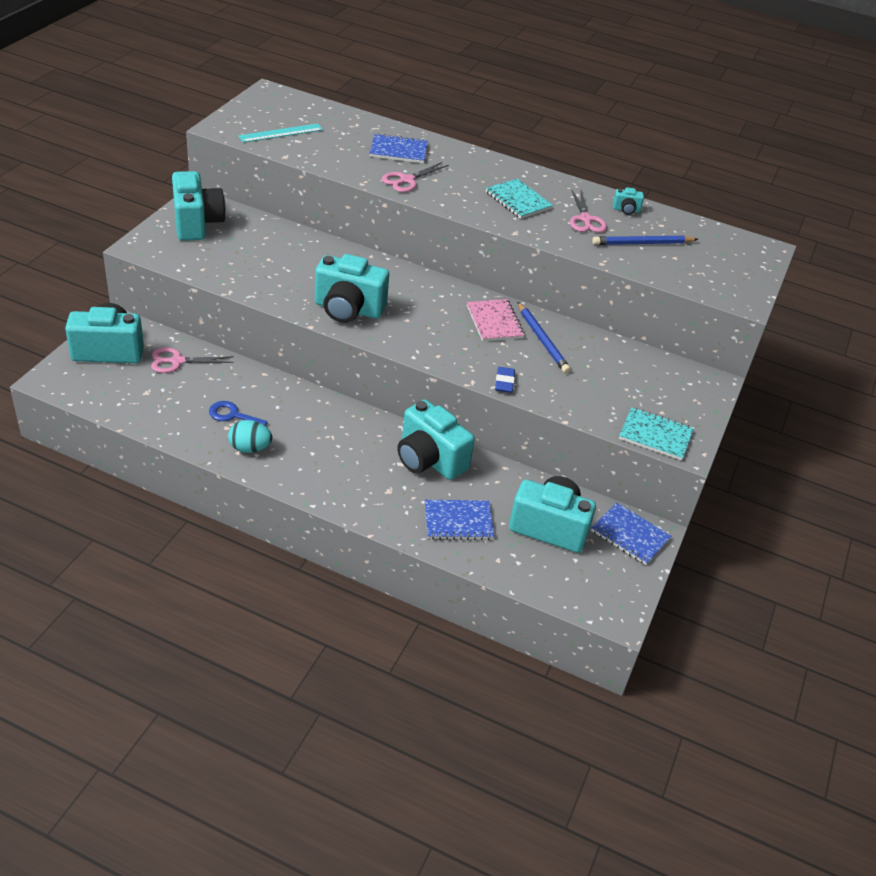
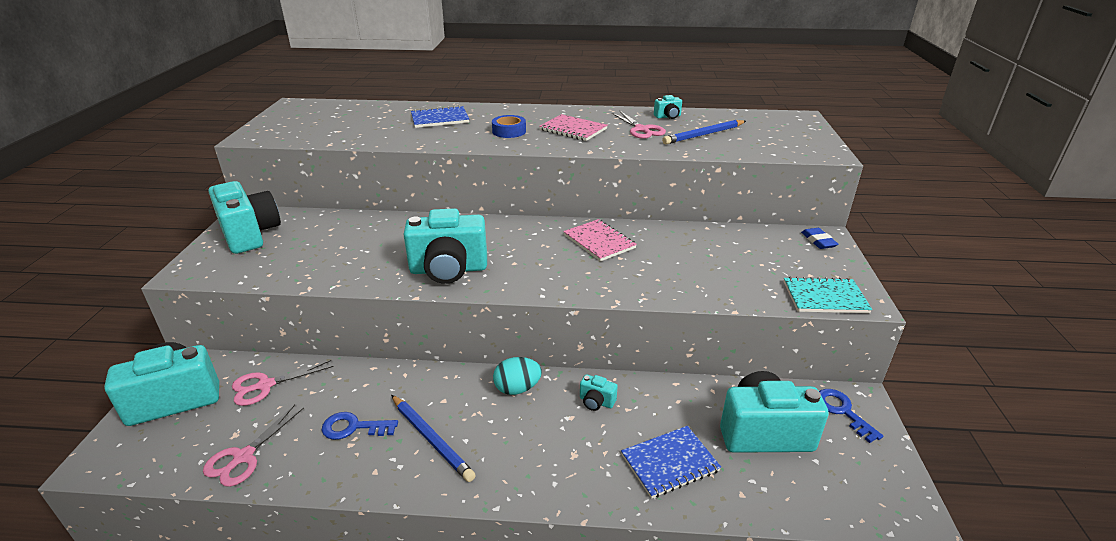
camera: 15 degrees left, 10 degrees down
(250, 448) = (388, 460): turquoise egg -> turquoise egg (517, 388)
(281, 133) = (317, 129): turquoise ruler -> none
(407, 180) = (461, 137): pink scissors -> pink scissors (243, 457)
(429, 459) = (596, 402): turquoise camera -> turquoise camera, size x0.43
(455, 186) = (509, 131): none -> blue tape
(504, 382) = (648, 292): blue eraser -> blue eraser (818, 241)
(518, 200) = (573, 129): turquoise notebook -> pink notebook
(542, 340) = (654, 245): blue pencil -> blue pencil (431, 439)
(630, 535) = (842, 411): blue notebook -> blue key

